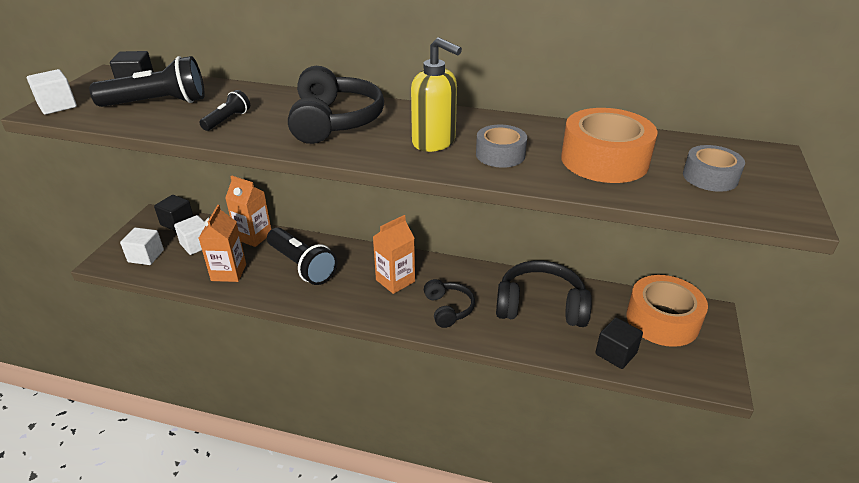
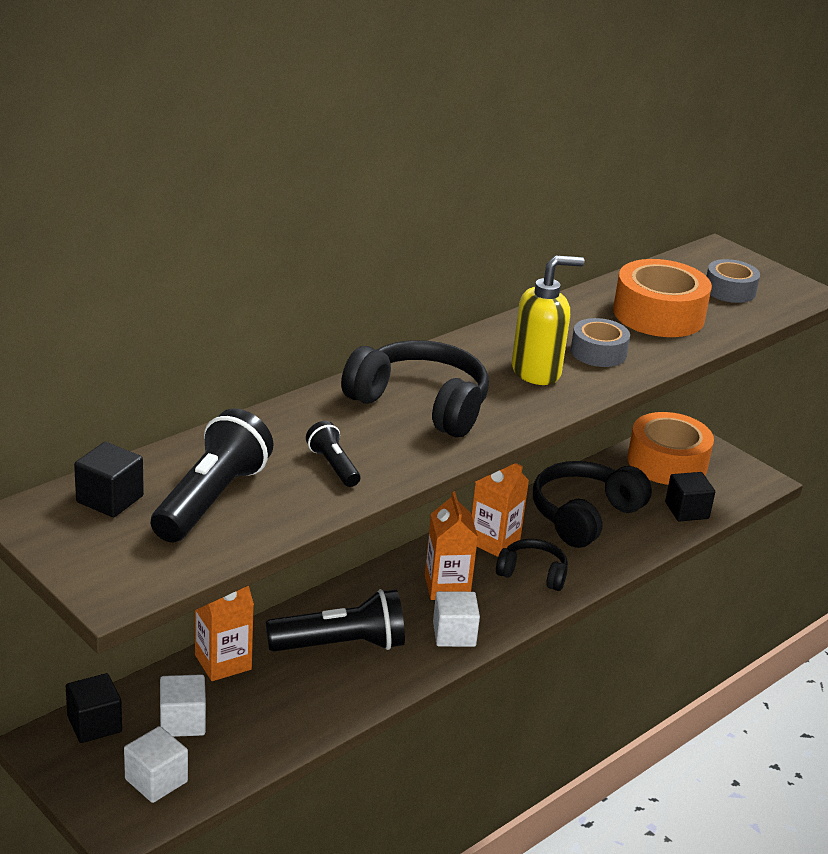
camera: 60 degrees left, 5 degrees down
(57, 106) = (112, 579): white cube -> white cube (454, 634)
(228, 272) = (287, 712): orange carton -> orange carton (494, 541)

